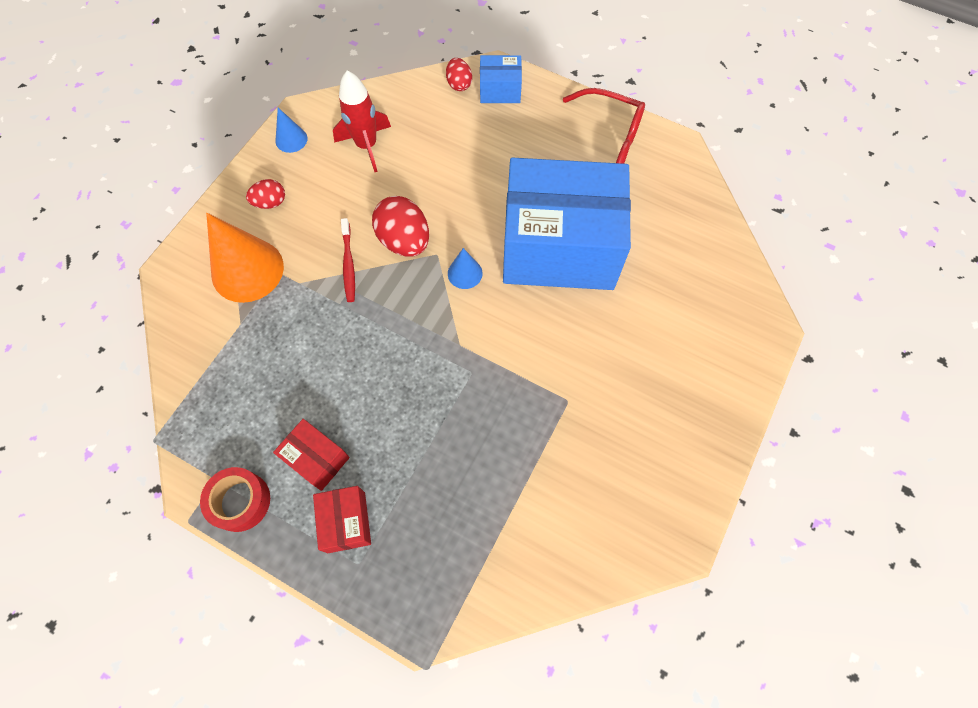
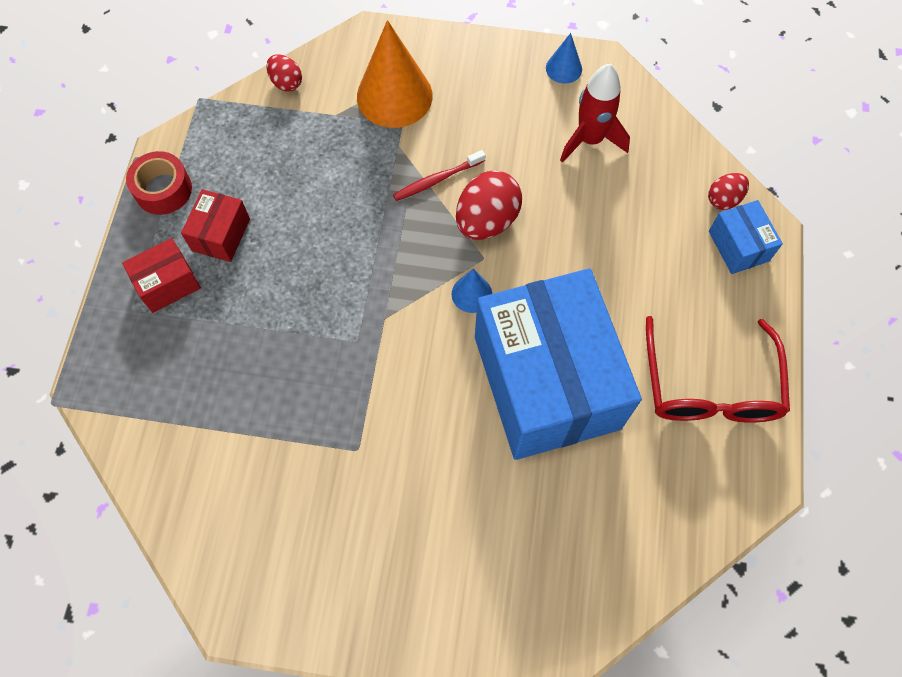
camera: 70 degrees right, 0 degrees up
(270, 202) = (479, 82): red egg -> red egg (286, 82)

